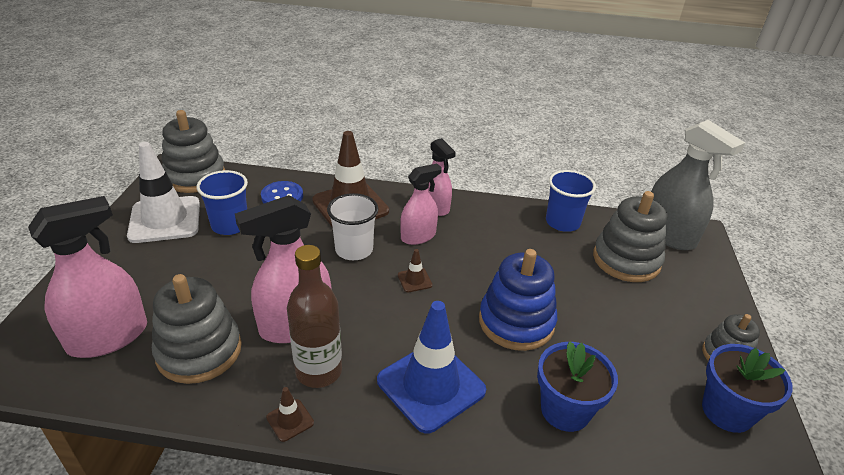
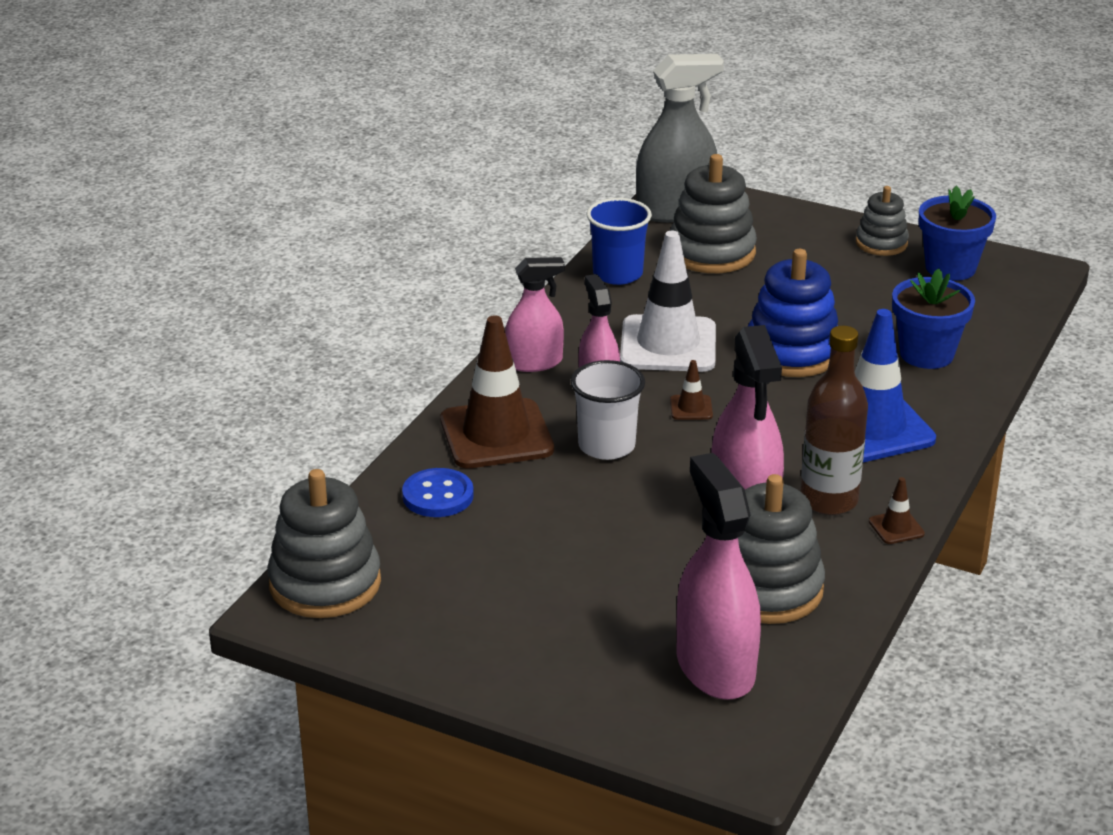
camera: 70 degrees left, 5 degrees down
(165, 220) = (448, 618): white traffic cone -> white traffic cone (668, 345)
(230, 225) = (495, 552): blue cup -> none

